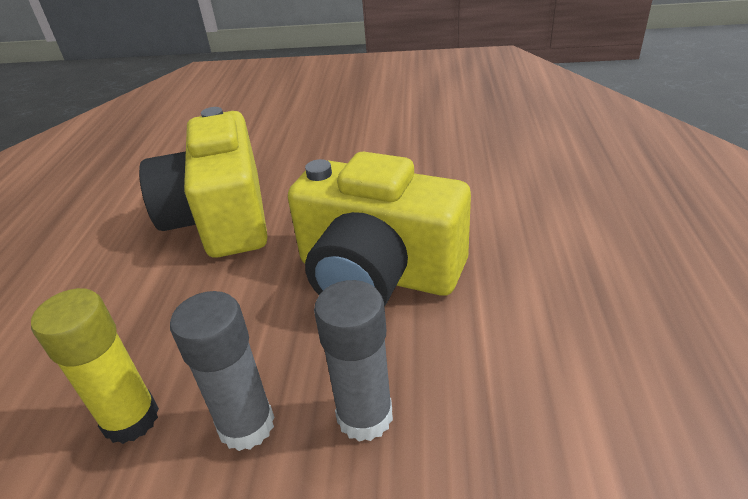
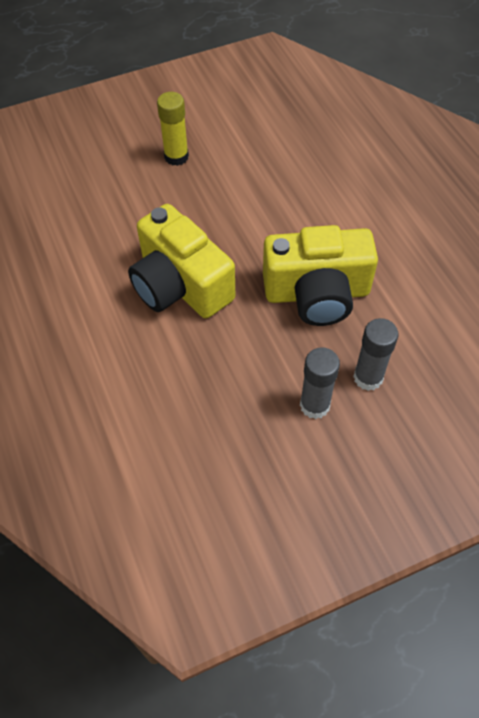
camera: 30 degrees left, 20 degrees up
(131, 419) = (252, 427): yellow glue stick -> yellow glue stick (176, 157)

